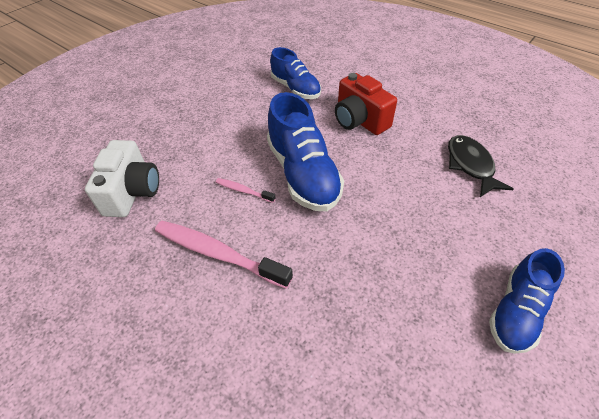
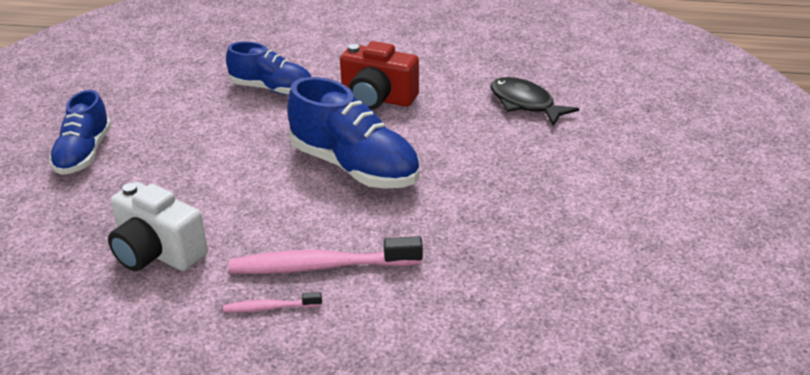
camera: 30 degrees left, 15 degrees down
(132, 192) = (157, 253): white camera -> white camera turned 150 degrees clockwise
(243, 190) = (298, 204): pink toothbrush -> pink toothbrush (269, 308)
(516, 311) = (640, 201): blue shoe -> blue shoe (84, 154)

